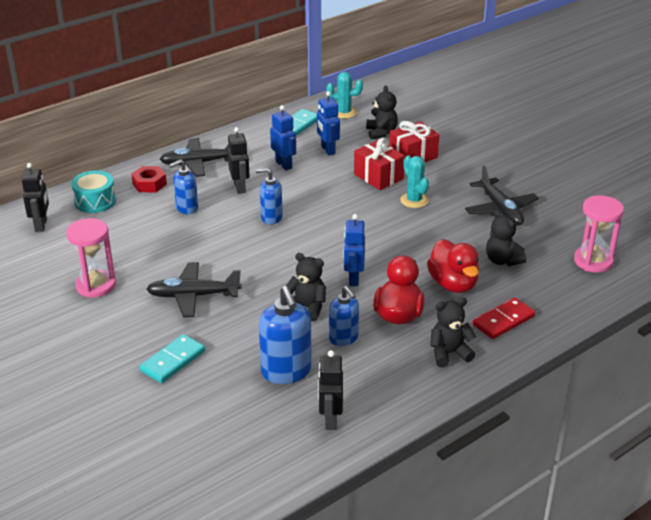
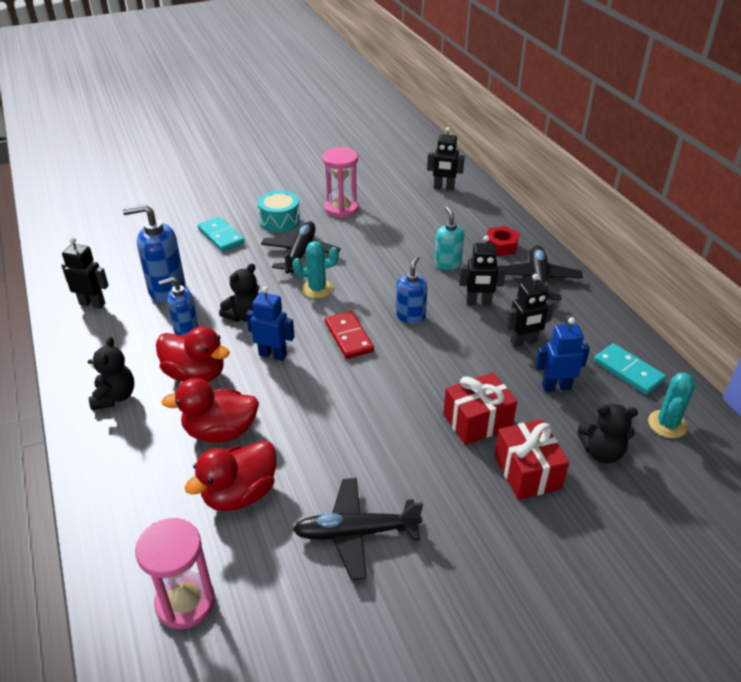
camera: 105 degrees right, 5 degrees up
(95, 201) = (476, 215): turquoise drum -> turquoise drum (280, 221)
(186, 208) = (447, 264): blue soap dispenser -> turquoise soap dispenser
(284, 165) = (524, 342): blue robot -> black robot
(414, 200) = (408, 443): turquoise cactus -> turquoise cactus (317, 289)
(502, 260) = (240, 494): black teddy bear -> red duck
(503, 321) = (132, 457): red domino -> red domino (348, 337)

